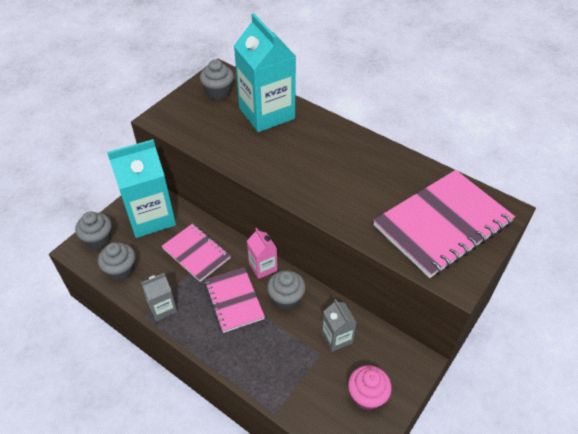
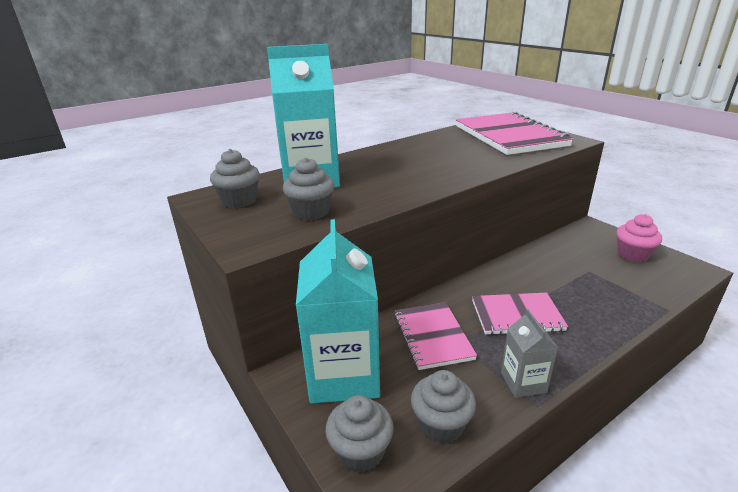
camera: 70 degrees left, 20 degrees down
(196, 253) = (432, 336): pink notebook -> pink notebook turned 75 degrees counterclockwise
(263, 267) = (470, 287): pink carton -> none
(286, 298) = (517, 279): grey cupcake -> grey cupcake (311, 212)
(337, 337) = (569, 258): grey carton -> none

